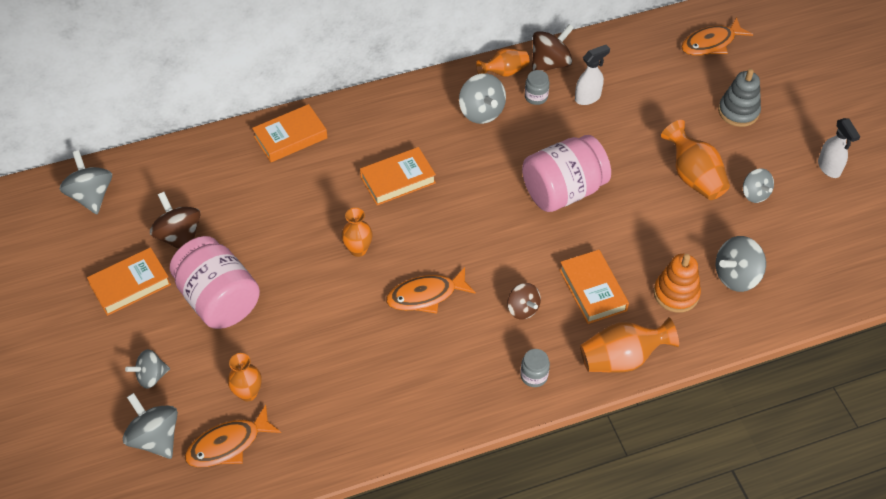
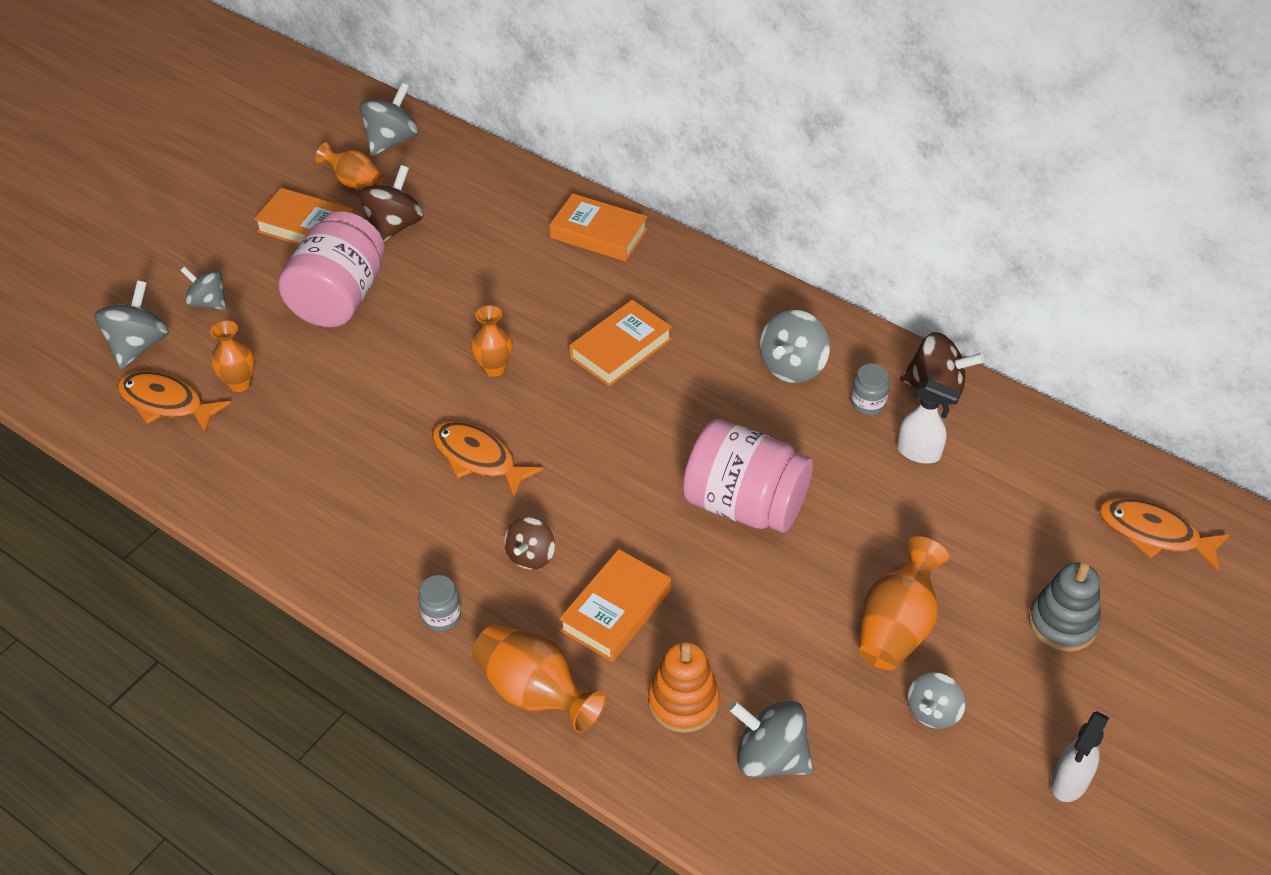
camera: 55 degrees right, 5 degrees down
(398, 180) = (621, 349): orange book -> orange book turned 75 degrees counterclockwise
(504, 72) = (876, 354): orange vase -> orange vase (354, 182)

